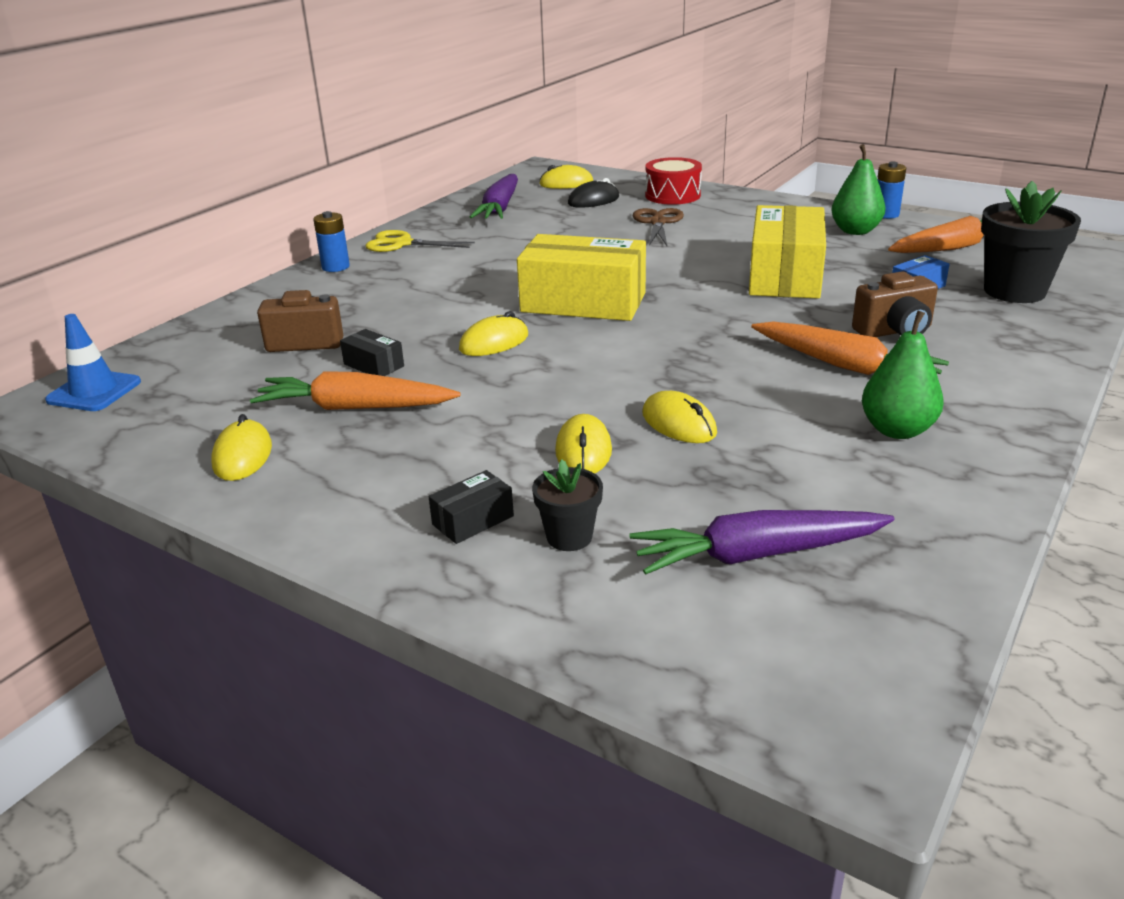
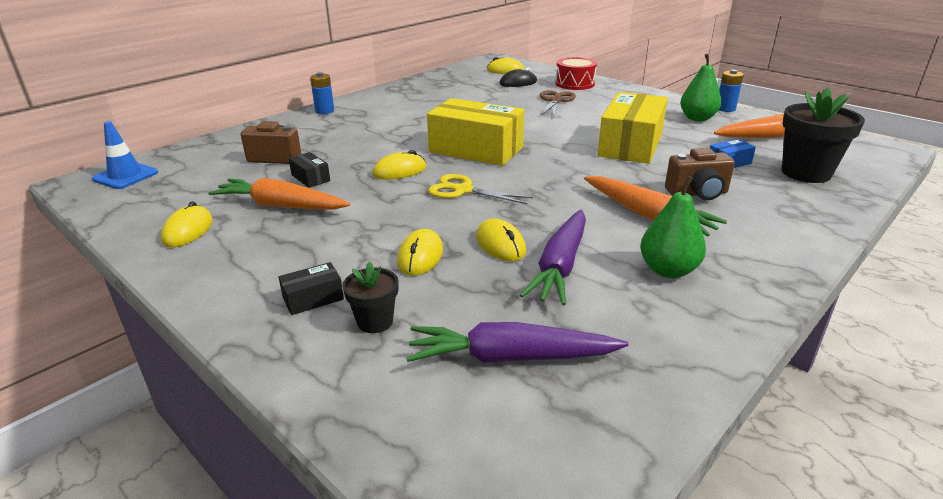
camera: 10 degrees right, 0 degrees up
(402, 244) = (375, 100): yellow scissors -> yellow scissors (463, 190)
(500, 208) = (452, 83): purple carrot -> purple carrot (560, 266)

